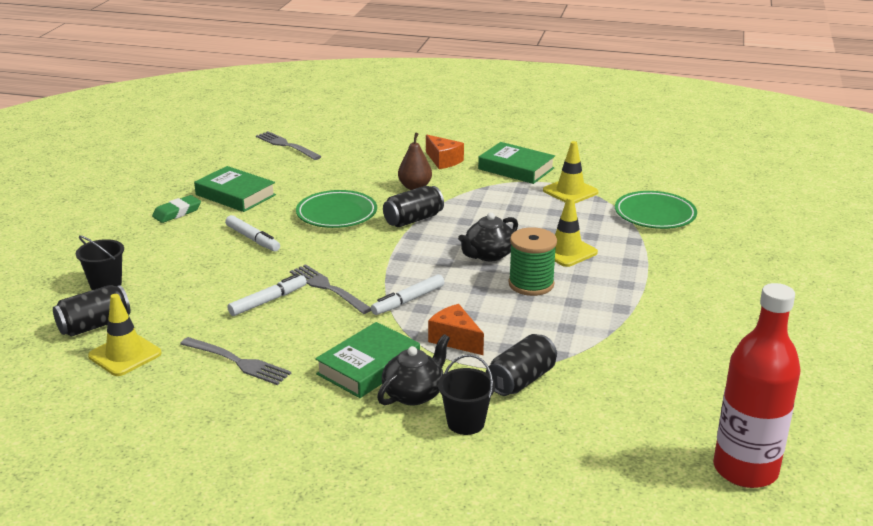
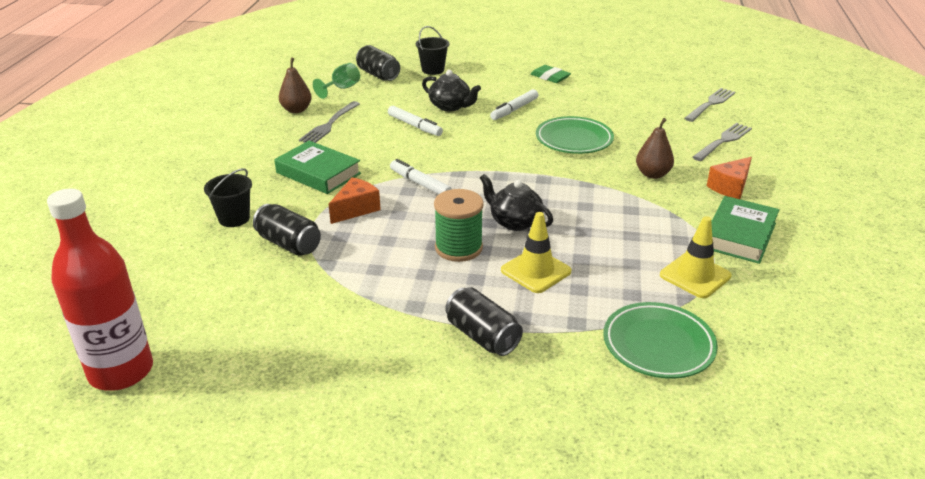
camera: 85 degrees right, 5 degrees up
(125, 355) = (341, 88): yellow traffic cone -> green goblet
(178, 391) = (296, 110): none -> brown pear
(235, 195) = (592, 94): green book -> none
(328, 288) = (437, 147): grey fork -> grey fork (723, 141)
(413, 219) = (577, 177): black can -> black can (482, 336)
(414, 394) = (278, 194): black teapot -> black teapot (450, 106)

